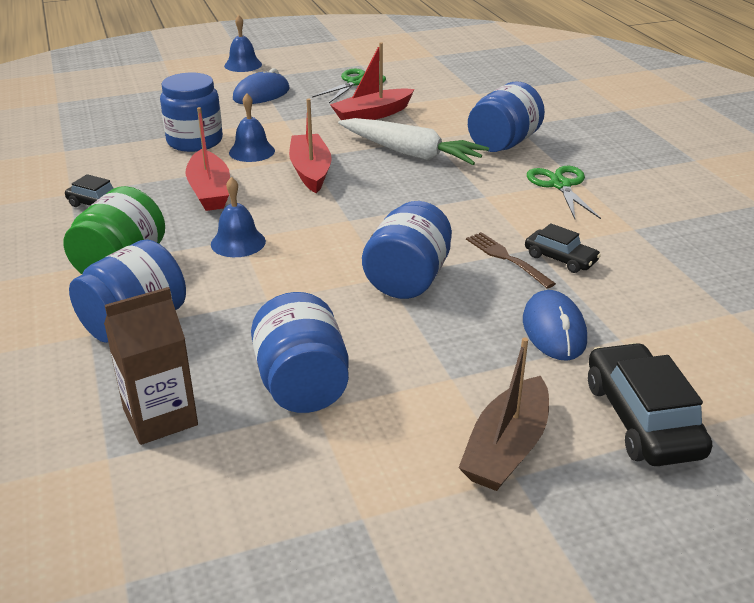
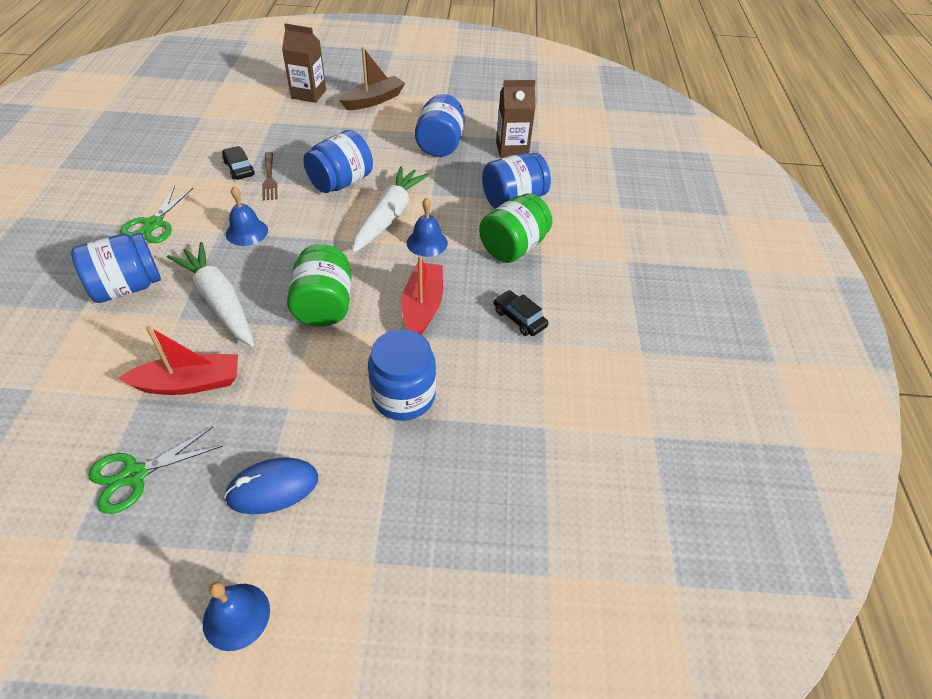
camera: 160 degrees left, 15 degrees up
(252, 151) = (357, 355): blue bell -> blue bell (247, 232)
(306, 257) = (389, 216): none -> white carrot
(310, 171) = (324, 305): red boat -> green jar
(554, 330) = (297, 134): blue mouse -> none
(642, 419) = (308, 94): black car -> brown carton

